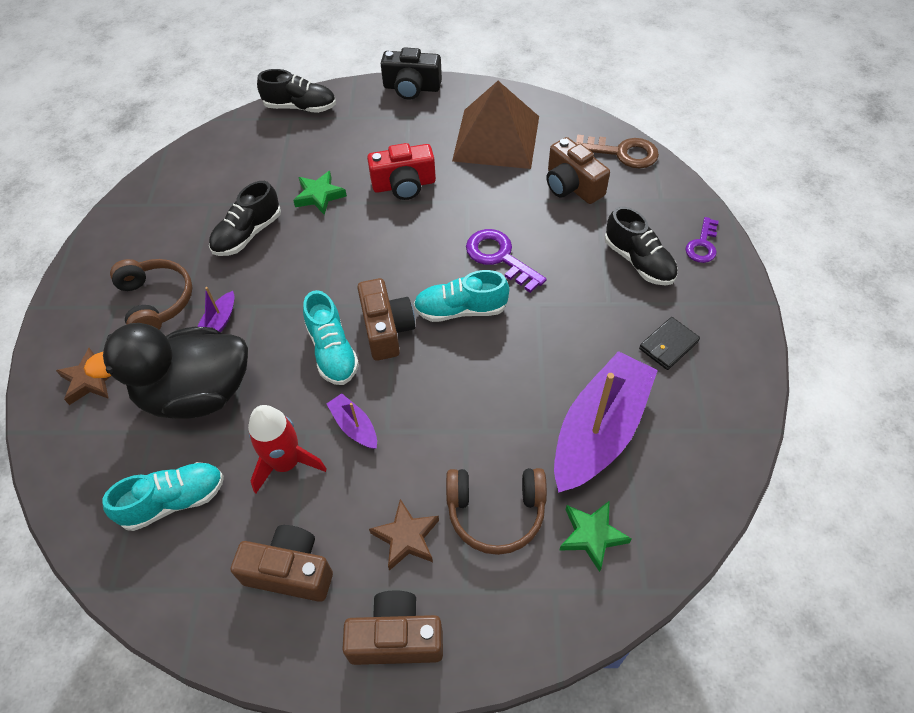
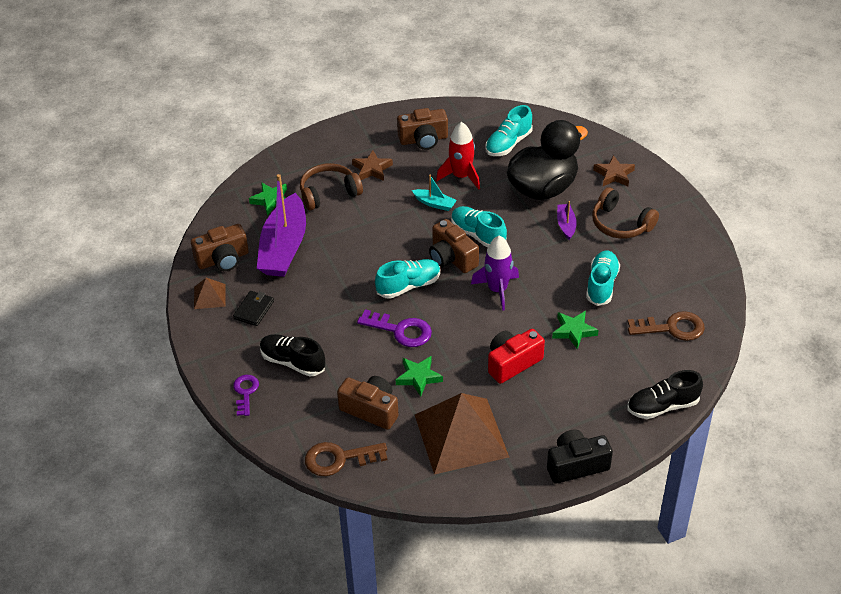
camera: 155 degrees right, 10 degrees down
(224, 167) = (672, 328): none -> brown key
(248, 234) = (602, 285): black shoe -> turquoise shoe
(354, 426) = (434, 203): purple boat -> turquoise boat
(362, 268) = (497, 290): none -> purple rocket
(396, 637) = (354, 135): brown camera -> brown camera (223, 259)
(507, 201) = (418, 377): none -> green star
(725, 387) = (209, 296): none -> brown pyramid

